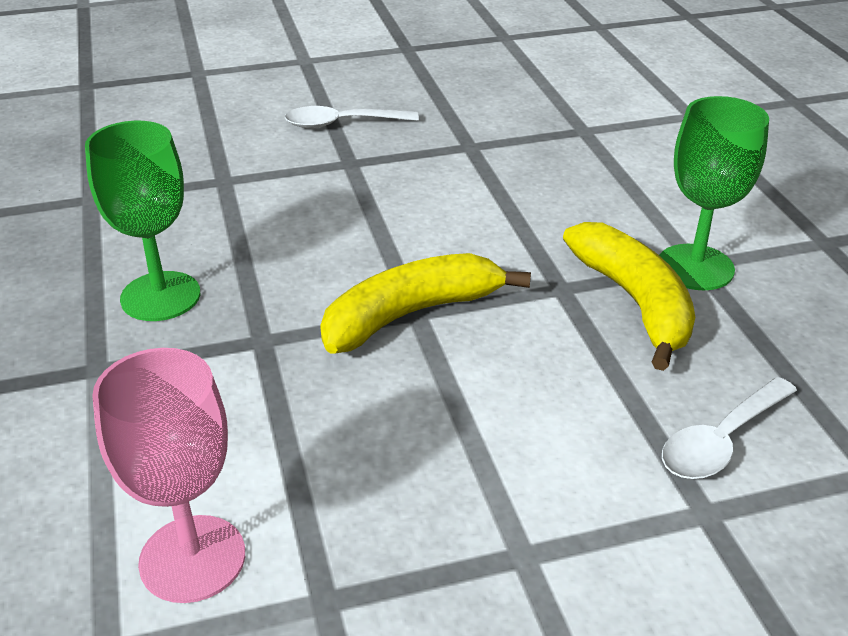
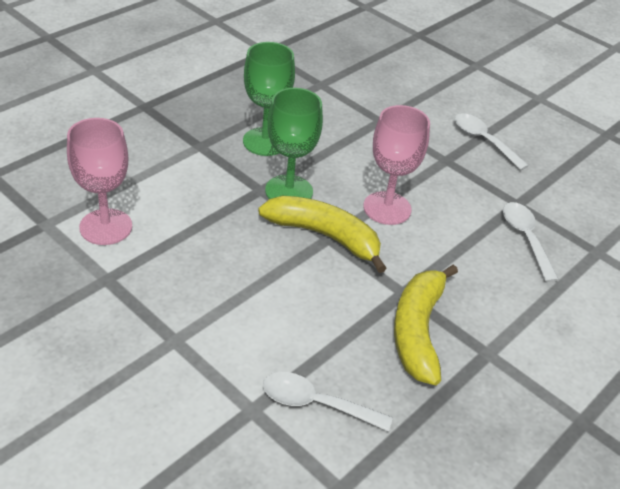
camera: 55 degrees right, 5 degrees up
(400, 241) = (387, 208): none -> pink goblet
(532, 164) = (526, 239): none -> white spoon
(635, 302) = (418, 330): yellow banana -> yellow banana turned 150 degrees clockwise
(695, 267) = (482, 352): green goblet -> green goblet (289, 191)

